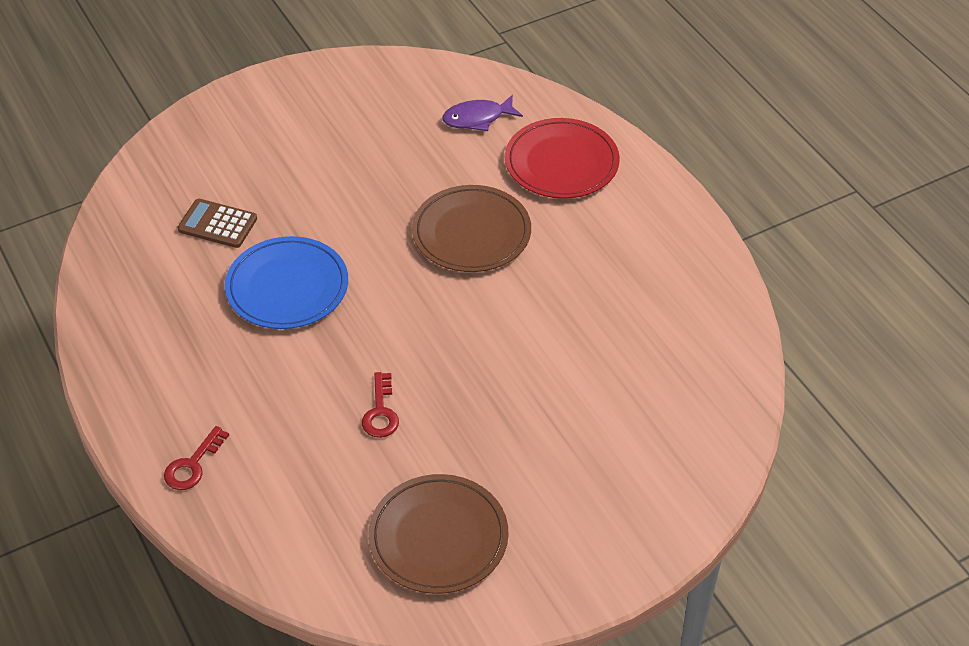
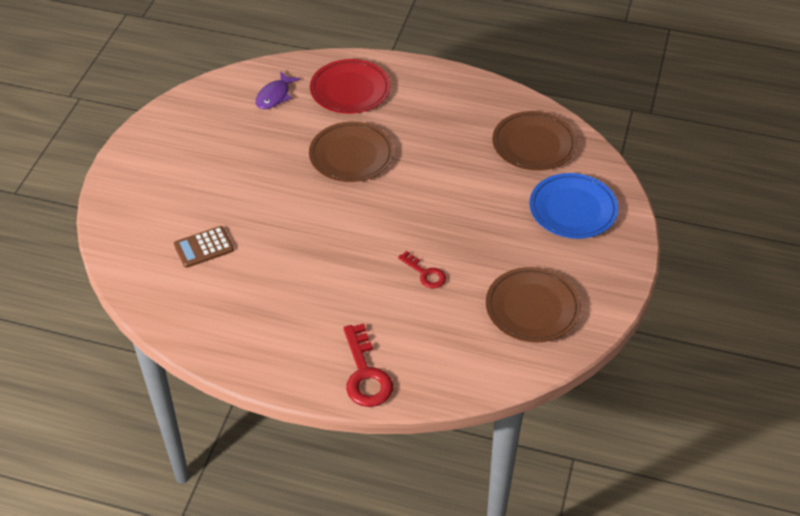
camera: 45 degrees left, 0 degrees up
(192, 465) = (365, 374): red key -> red key, size x1.66
(287, 287) = (290, 251): blue plate -> blue plate (573, 209)
(683, 363) = (534, 144): none -> brown plate

